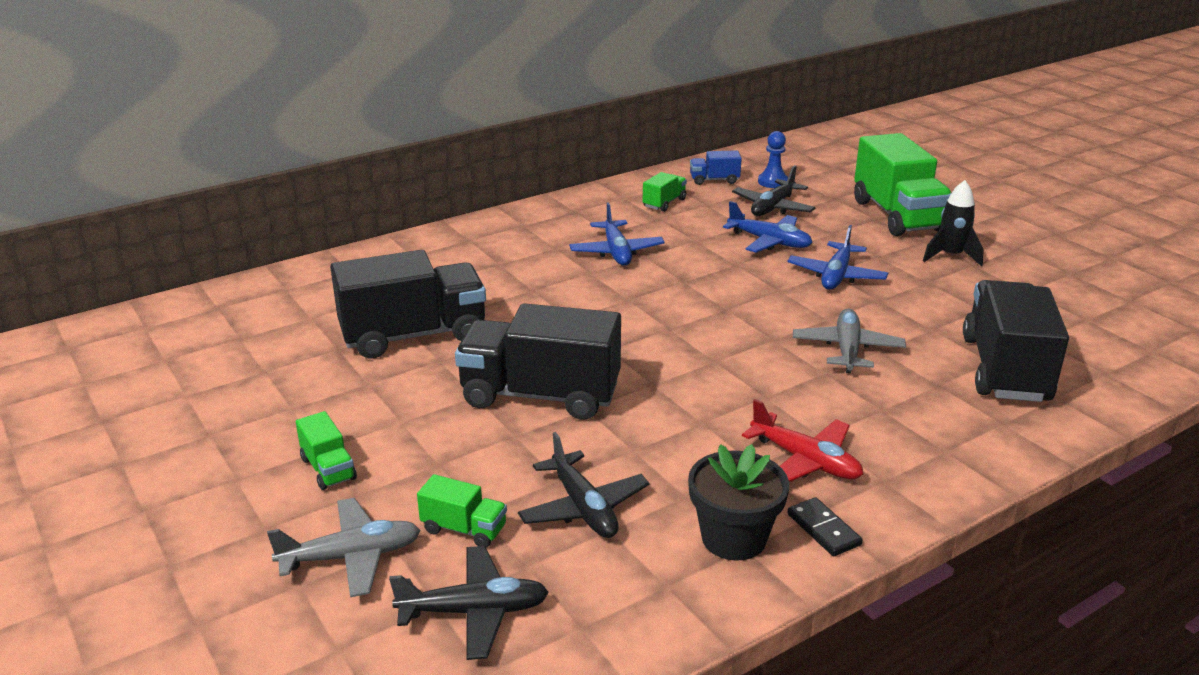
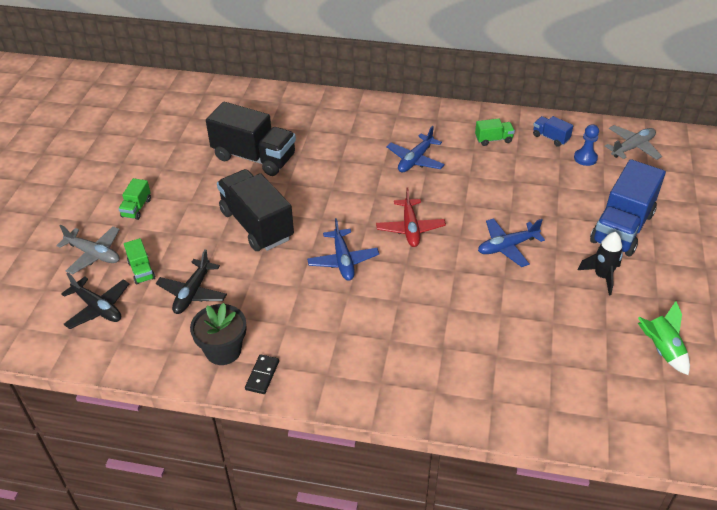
camera: 45 degrees right, 15 degrees up
(769, 242) = (508, 201): blue plane -> blue plane (343, 260)
(773, 207) = (552, 177): black plane -> none
(805, 461) = (309, 339): red plane -> red plane (410, 228)
(847, 349) = (432, 295): grey plane -> grey plane (632, 147)
(897, 215) = (622, 228): green truck -> blue truck
(1005, 369) = (495, 365): black truck -> none
(1088, 281) = (661, 349): none -> green rocket

